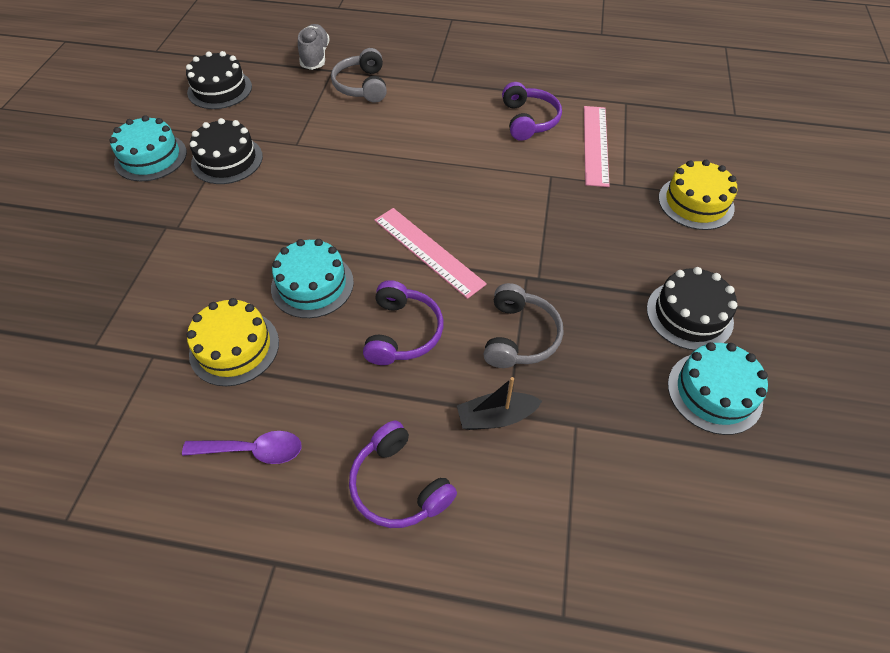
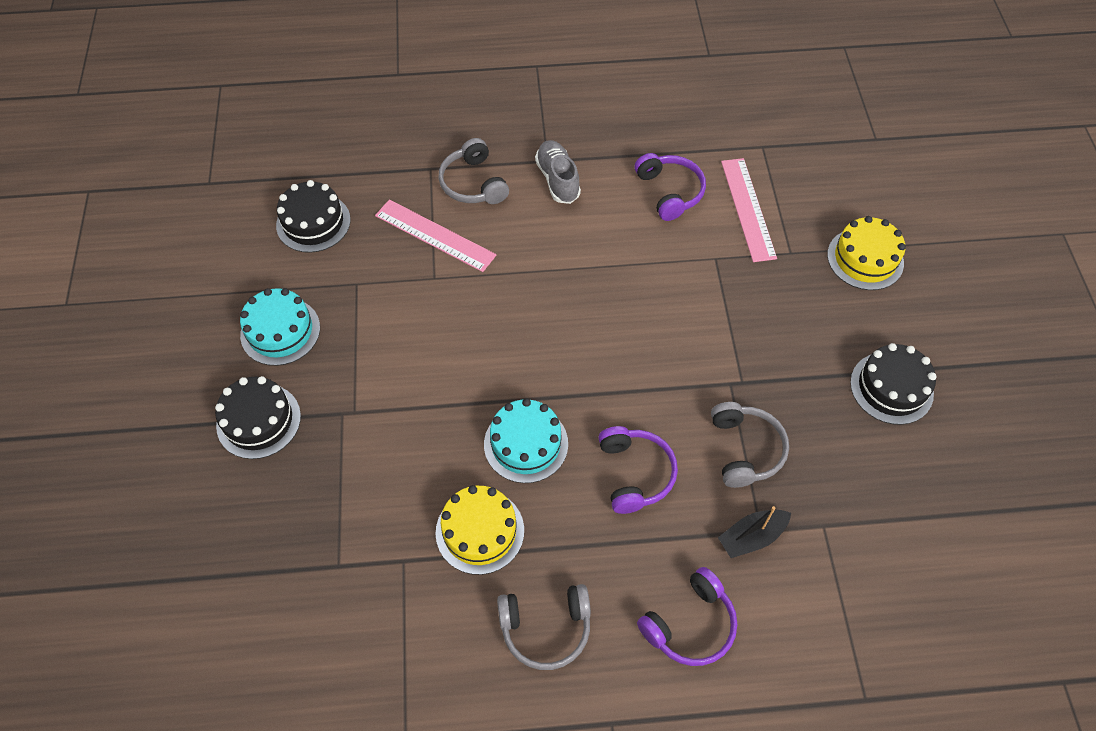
camera: 15 degrees left, 5 degrees up
(227, 160) = (367, 315): black cake -> black cake (258, 421)
(253, 450) = (546, 628): purple spoon -> grey headphones
(315, 57) = (403, 153): grey shoe -> grey shoe (558, 180)
(399, 485) = (690, 624): purple headphones -> purple headphones turned 75 degrees counterclockwise
(428, 251) = (625, 378): pink ruler -> pink ruler (435, 235)
(714, 392) = (933, 462): turquoise cake -> none

